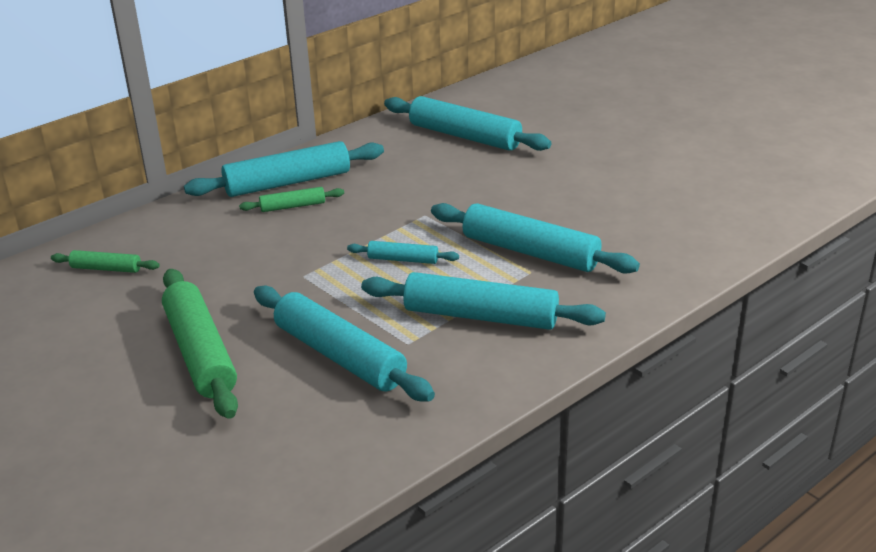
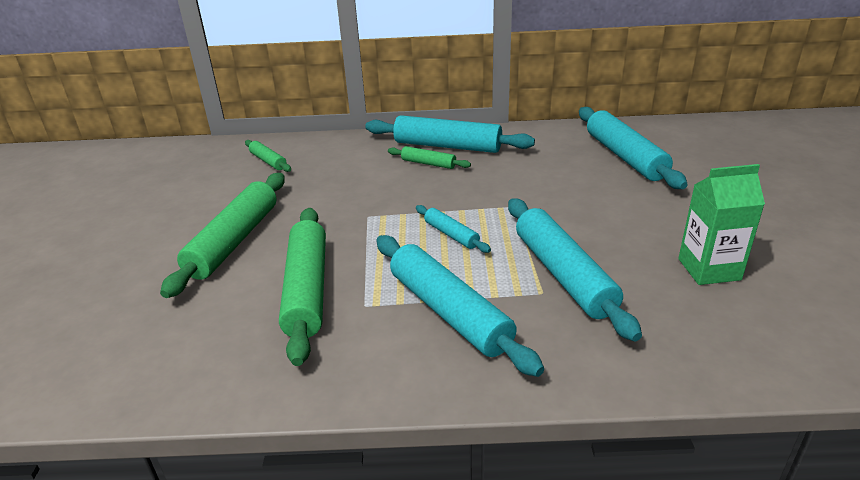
camera: 40 degrees right, 0 degrees up
(339, 356) = (307, 289): turquoise rolling pin -> green rolling pin
(623, 205) = (709, 269): none -> green carton

